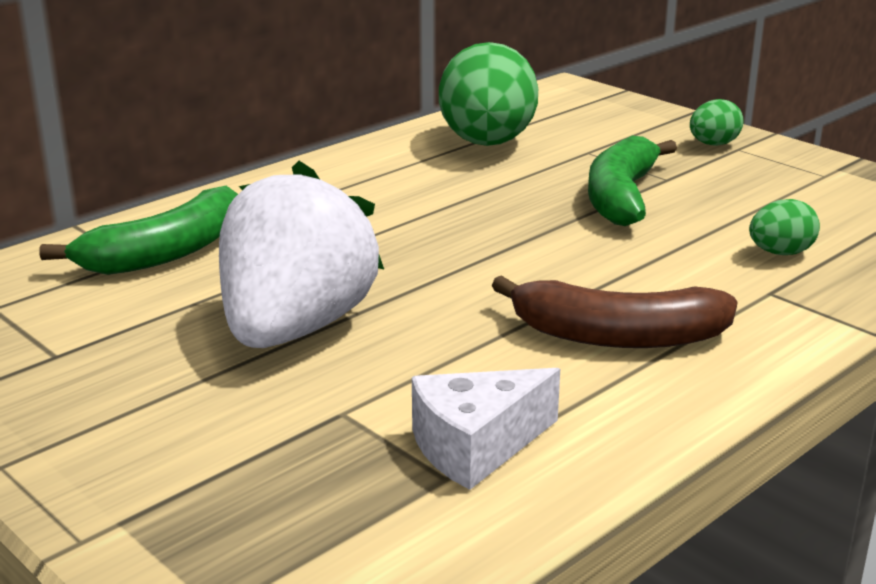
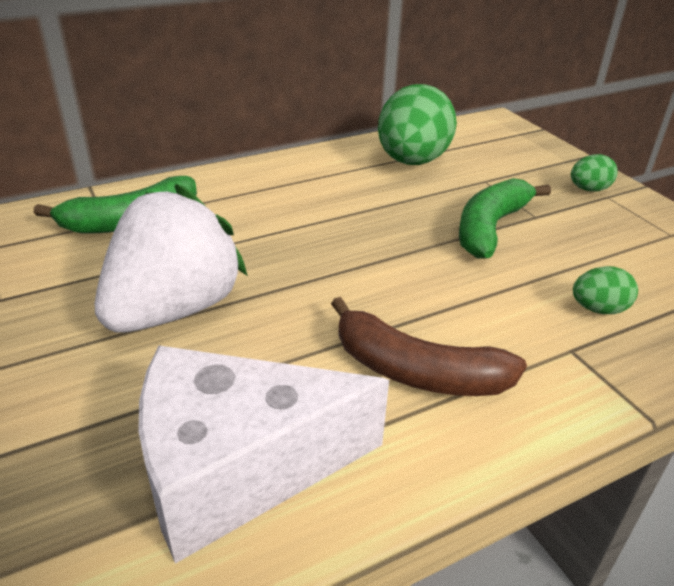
camera: 15 degrees right, 10 degrees up
(475, 446) = (237, 468): white cheese -> white cheese, size x1.79

